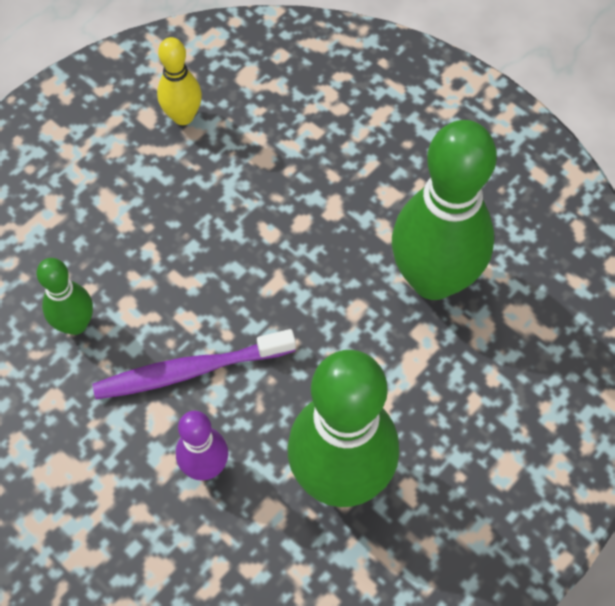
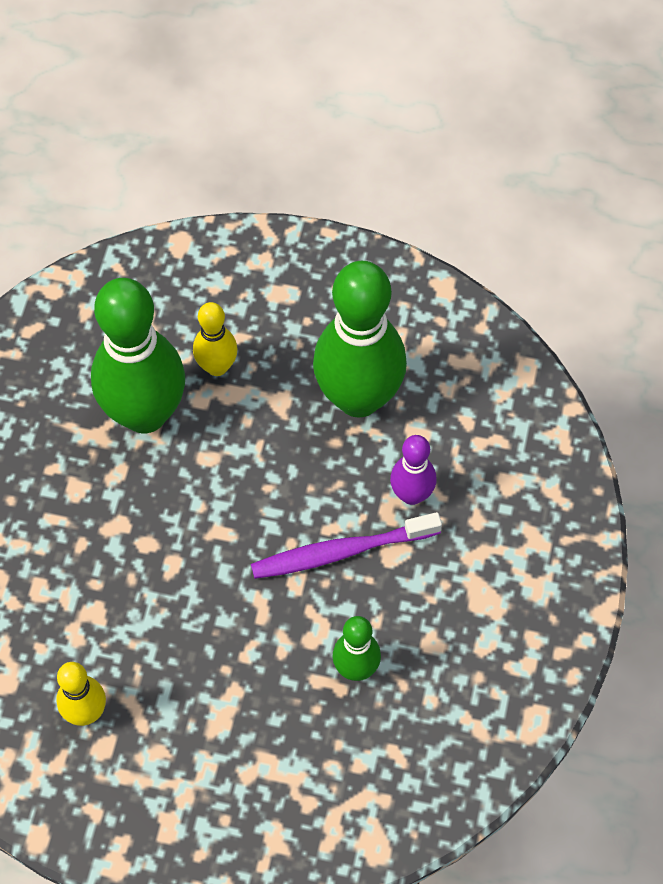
camera: 120 degrees left, 0 degrees up
(190, 371) = (341, 552): purple toothbrush -> purple toothbrush turned 120 degrees clockwise
(451, 364) = (217, 366): none -> yellow bowling pin

